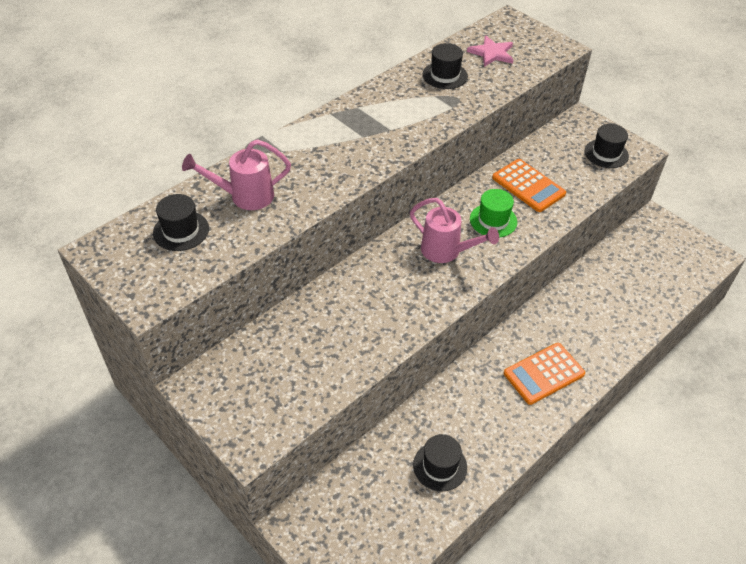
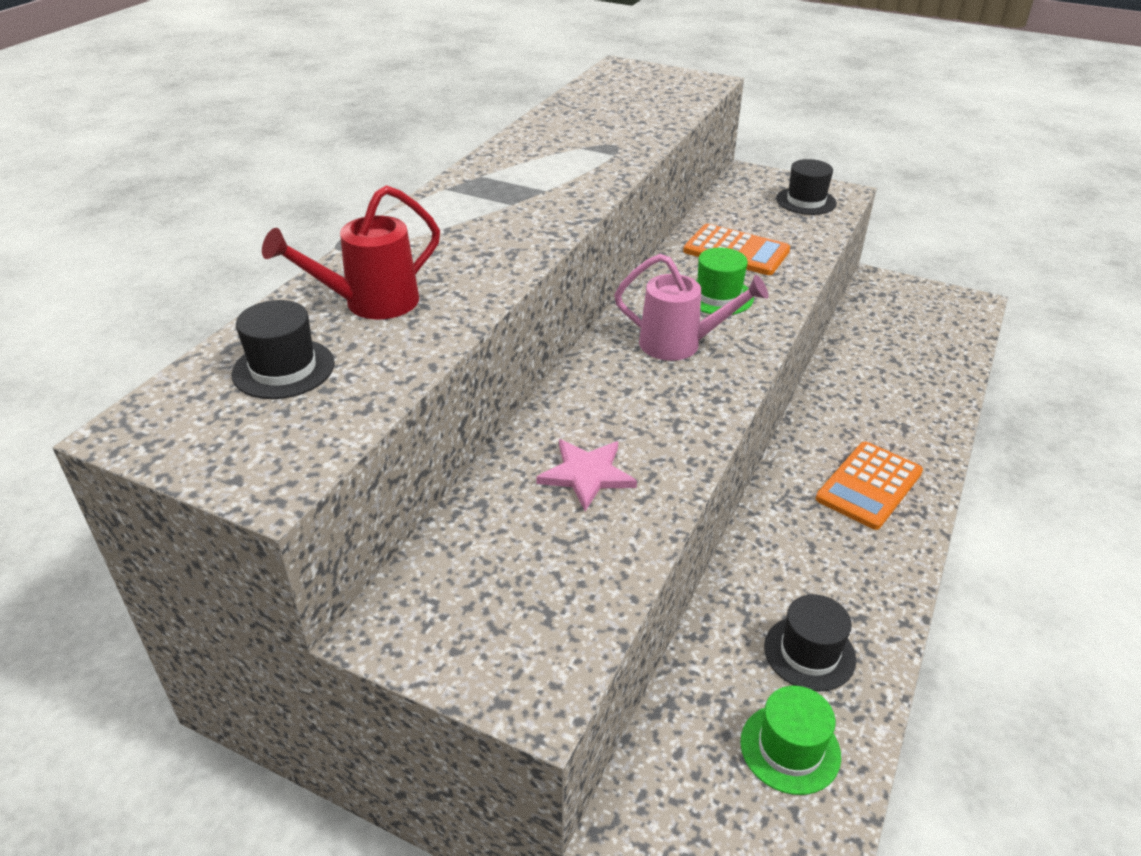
camera: 20 degrees left, 10 degrees down
(245, 196) = (371, 303): pink watering can -> red watering can
(396, 514) = (790, 748): none -> green hat
(445, 75) = (580, 126): black hat -> none
(491, 53) = (624, 98): pink star -> pink star (586, 474)

